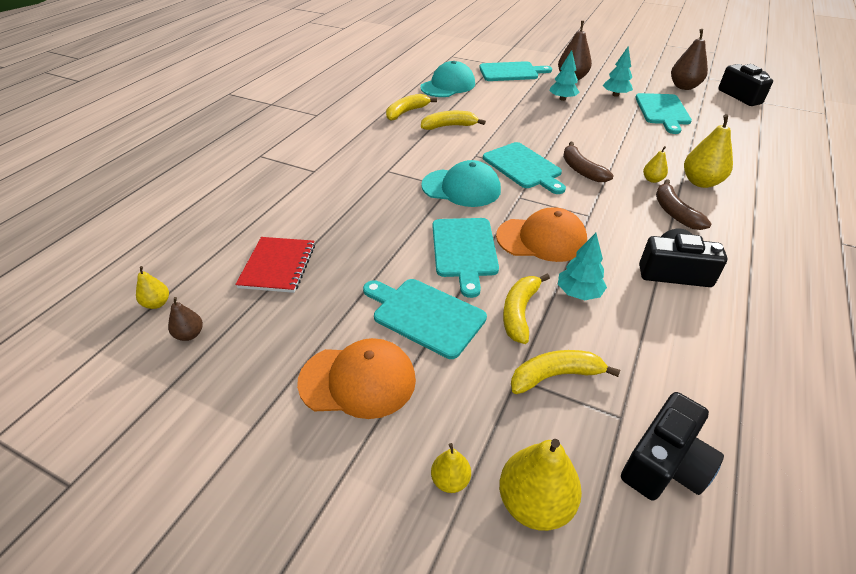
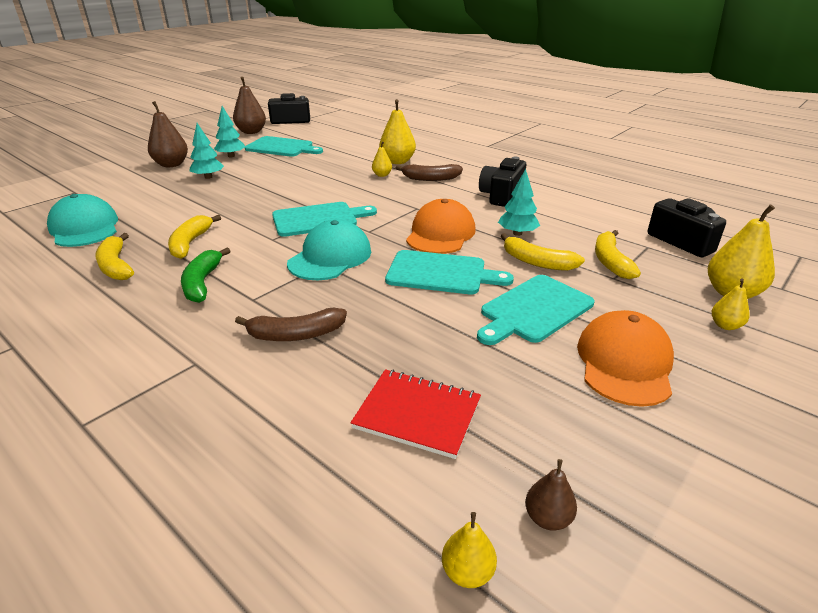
camera: 75 degrees left, 10 degrees down
(399, 147) = (202, 283): none -> green banana
(511, 72) = (110, 188): turquoise cutting board -> none
(581, 170) = (345, 196): brown banana -> brown banana (296, 335)

